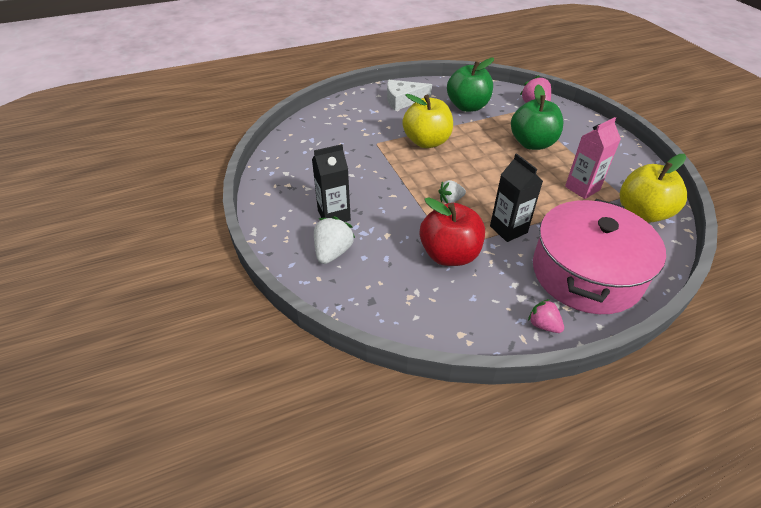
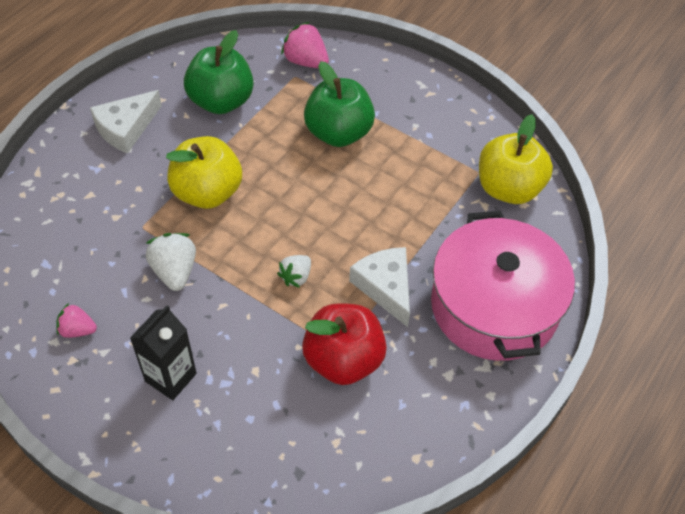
camera: 35 degrees left, 10 degrees up
(333, 252) = (209, 433): white strawberry -> white strawberry (174, 271)
(508, 229) = (385, 287): black carton -> white cheese
(543, 325) = (487, 398): pink strawberry -> pink strawberry (77, 330)
(582, 188) = (431, 181): pink carton -> none

